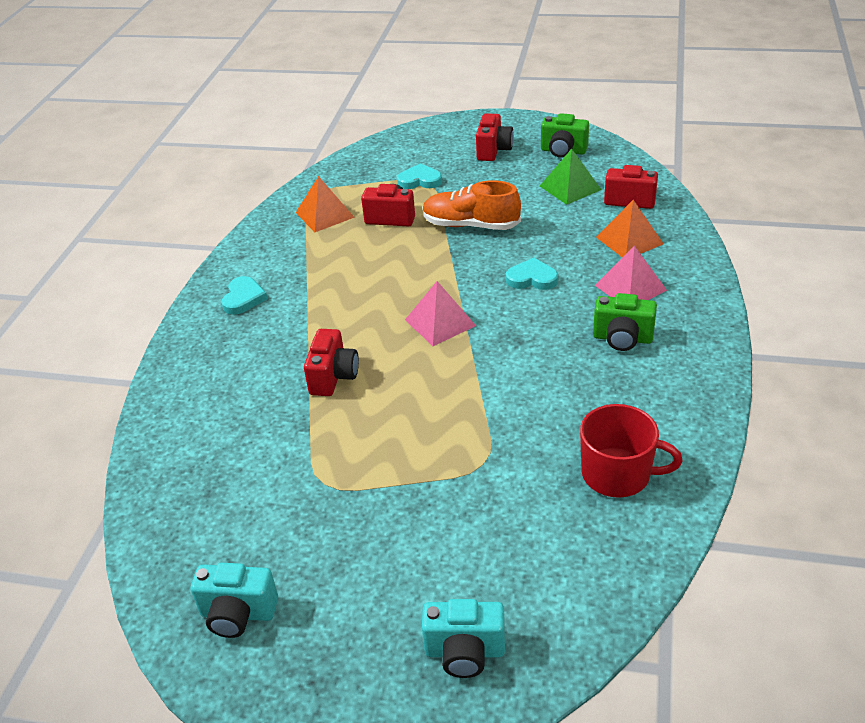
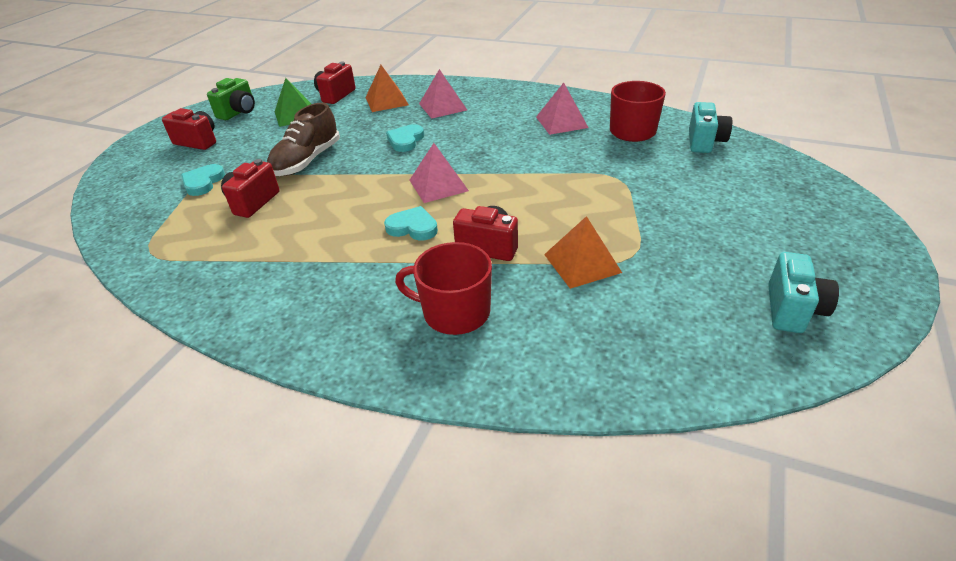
camera: 80 degrees left, 0 degrees up
(240, 372) = (454, 312): none -> red mug
(243, 298) = (317, 311): turquoise heart -> turquoise heart (413, 227)
(325, 215) = (202, 245): orange pyramid -> orange pyramid (582, 263)
(464, 651) = (797, 198): turquoise camera -> turquoise camera (704, 142)
(471, 225) = (307, 161): orange shoe -> brown shoe
(622, 338) = (498, 115): green camera -> none
(622, 399) = (561, 122): none -> pink pyramid

